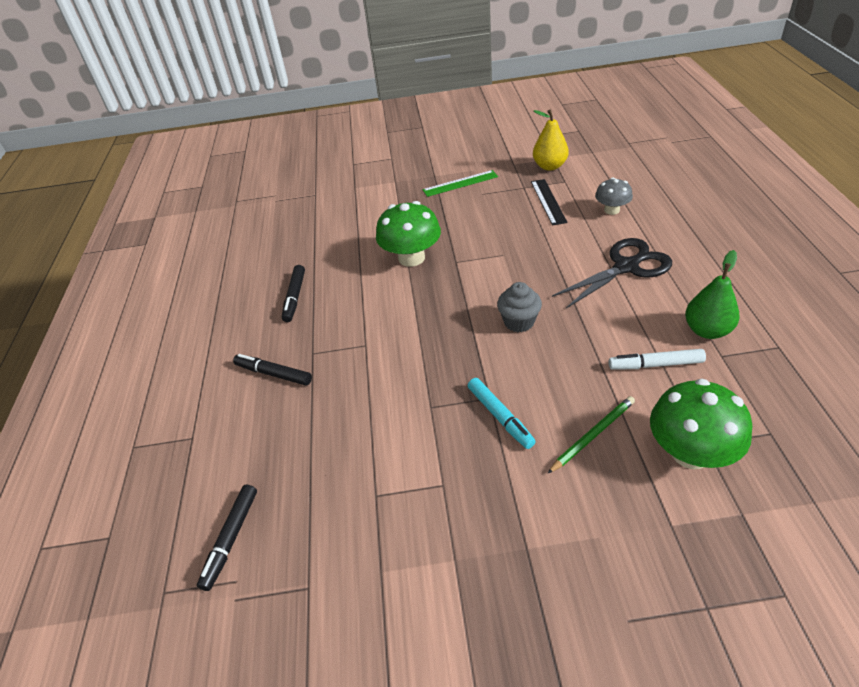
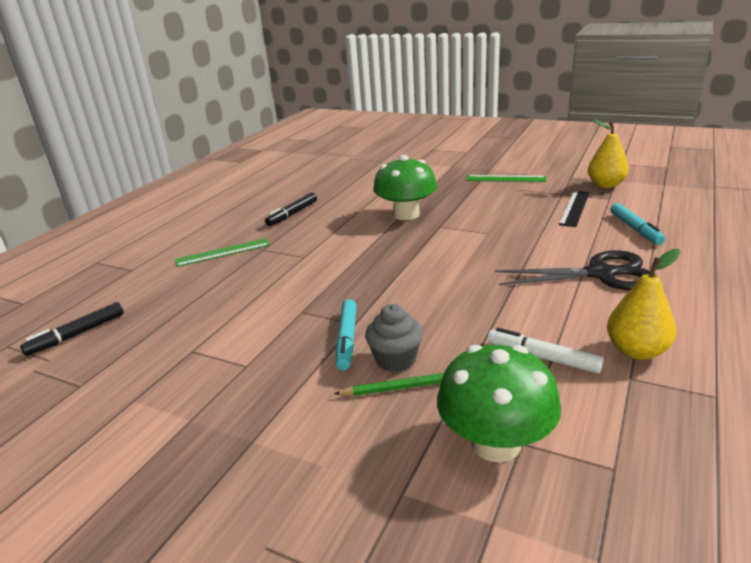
camera: 30 degrees right, 15 degrees down
(274, 374) = (223, 252): black marker -> green ruler
(519, 322) = (444, 281): grey cupcake -> grey cupcake (395, 360)
(611, 210) = (635, 229): grey mushroom -> turquoise marker
(707, 330) = (636, 351): green pear -> yellow pear

